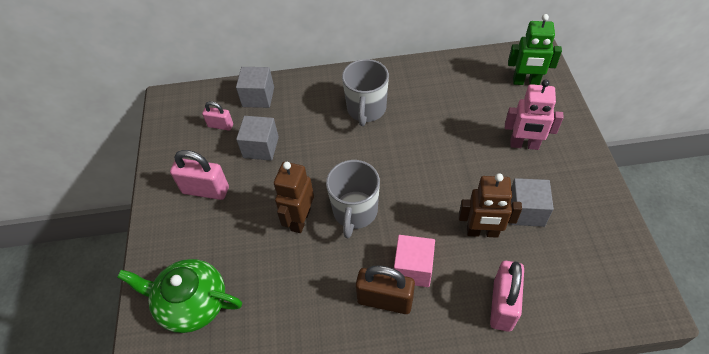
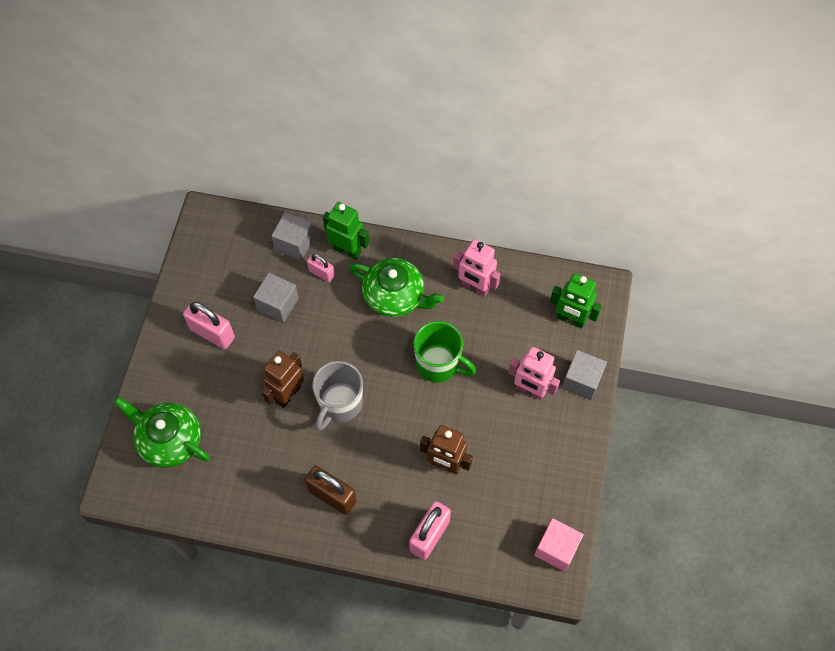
camera: 15 degrees right, 10 degrees up
(220, 125) = (247, 265): pink padlock -> pink padlock (321, 273)
(308, 88) = (347, 250): none -> green robot
(366, 109) = (395, 296): grey mug -> green teapot
(413, 268) = (368, 476): pink cube -> pink cube (556, 548)
(431, 150) = (439, 364): none -> green mug
(432, 83) = (475, 287): none -> pink robot
(526, 211) = (495, 458): grey cube -> grey cube (581, 381)

